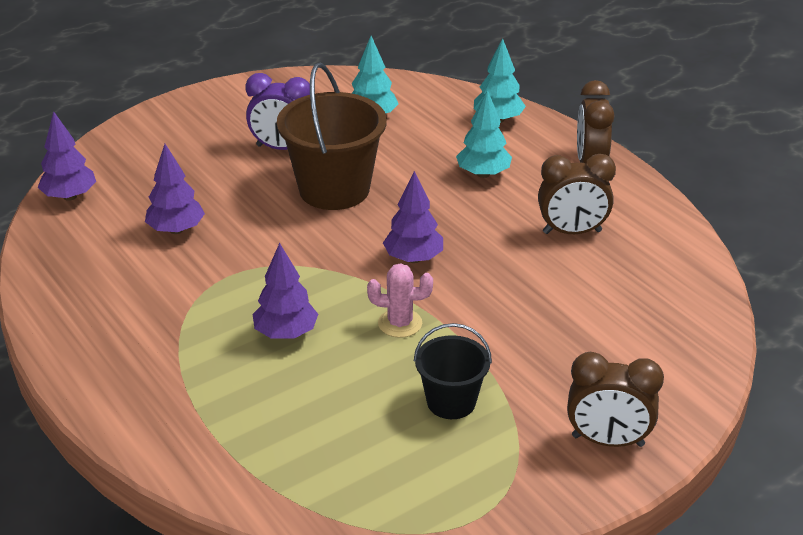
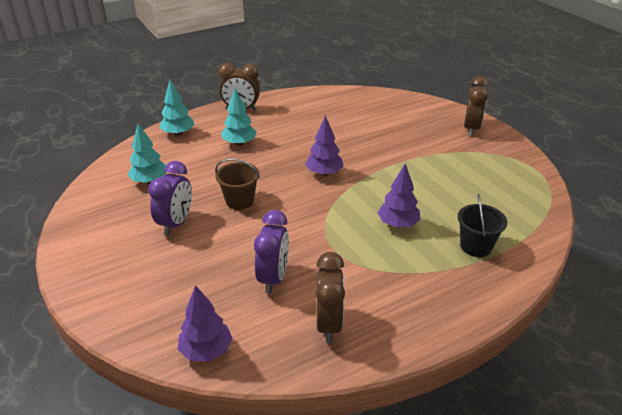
camera: 85 degrees left, 0 degrees up
(176, 230) = (273, 278): purple tree -> purple clock
(334, 189) = (239, 201): brown bucket -> brown bucket, size x0.56
(400, 323) = (387, 181): pink cactus -> none
(451, 402) = (452, 168): black bucket -> black bucket (476, 246)
(572, 232) = (306, 121): brown clock -> brown clock (329, 324)

